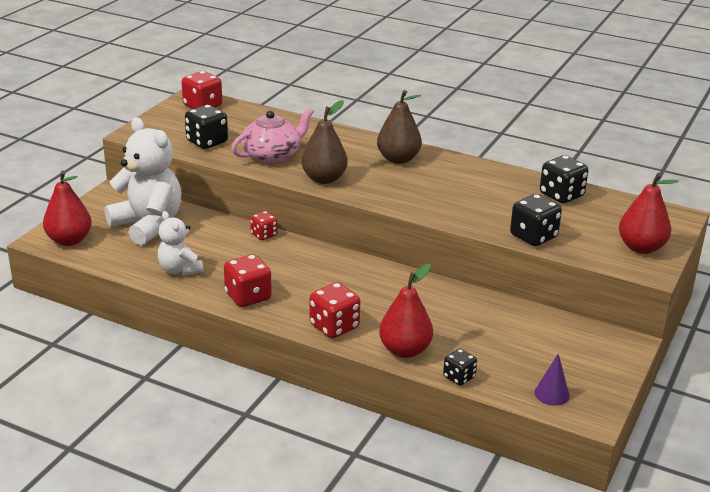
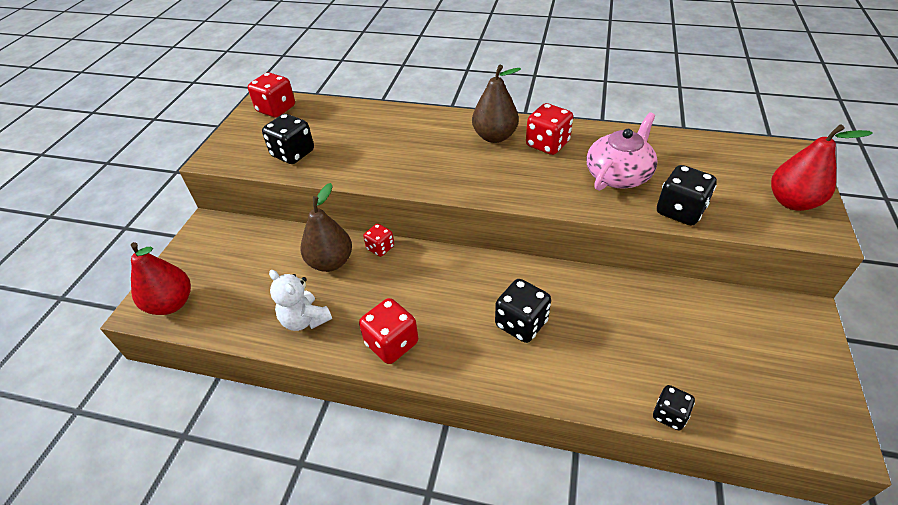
camera: 10 degrees left, 15 degrees up
(148, 225) = (255, 262): white teddy bear -> none
(272, 155) = (366, 157): pink teapot -> pink teapot (618, 175)
(324, 179) = (431, 178): brown pear -> brown pear (330, 262)
(334, 327) = (501, 367): red dice -> red dice (547, 144)
(405, 350) = (592, 385): red pear -> none
(552, 394) = (779, 414): purple cone -> none
(561, 195) = (673, 150): black dice -> black dice (521, 323)

